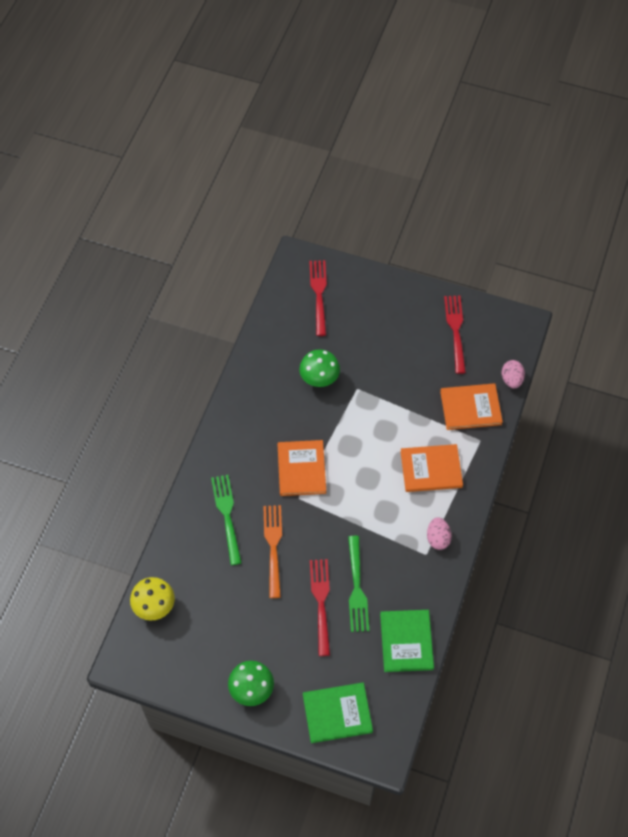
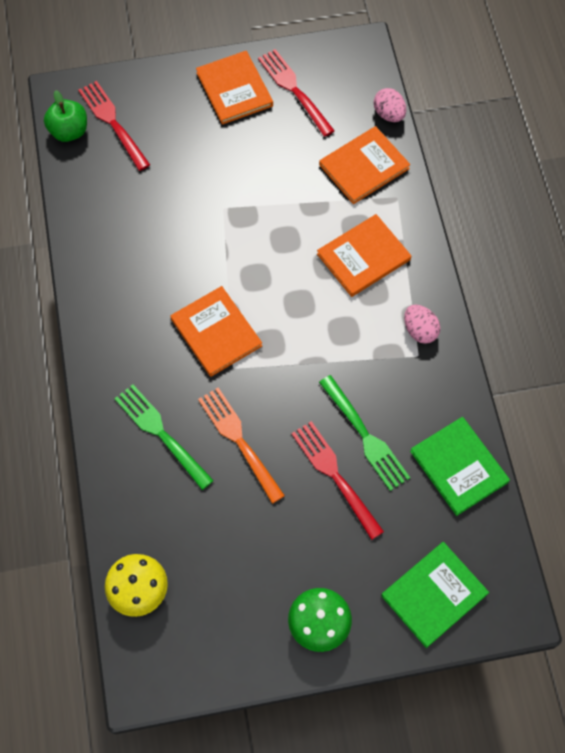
camera: 30 degrees left, 5 degrees up
(287, 286) = (69, 131): none -> green apple
(319, 379) = (173, 219): green mushroom -> none
(414, 310) = (234, 89): none -> orange book

